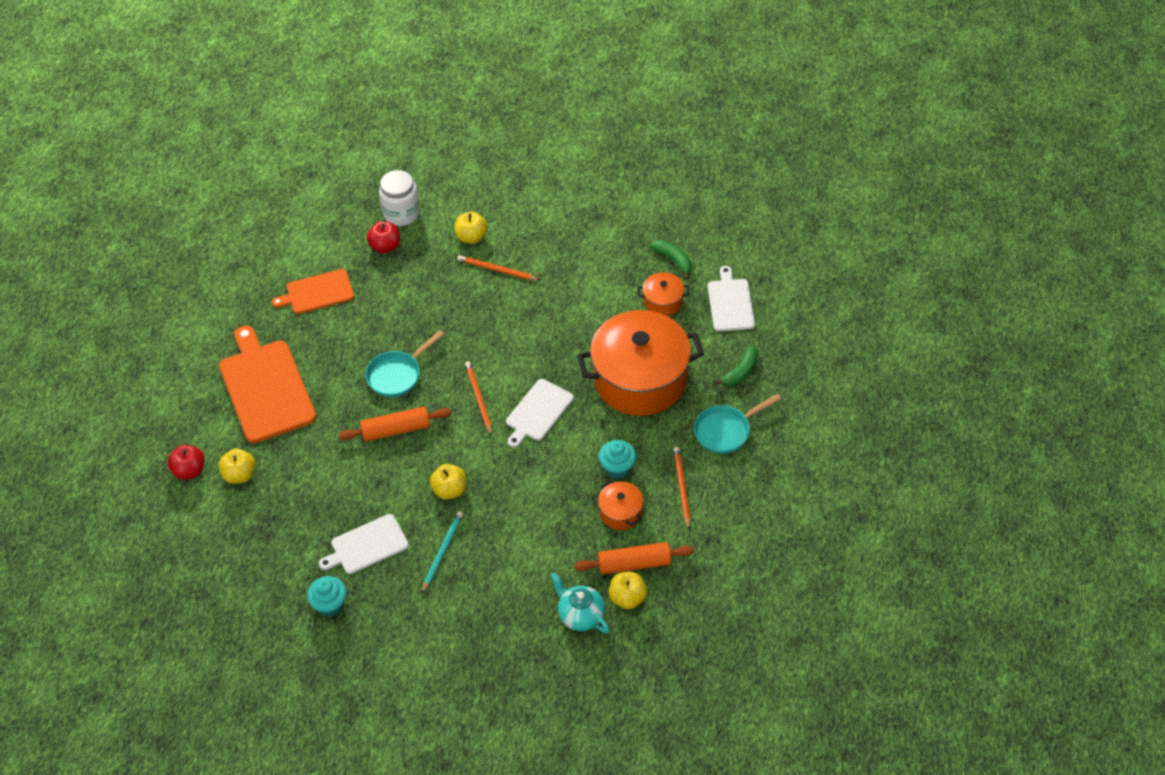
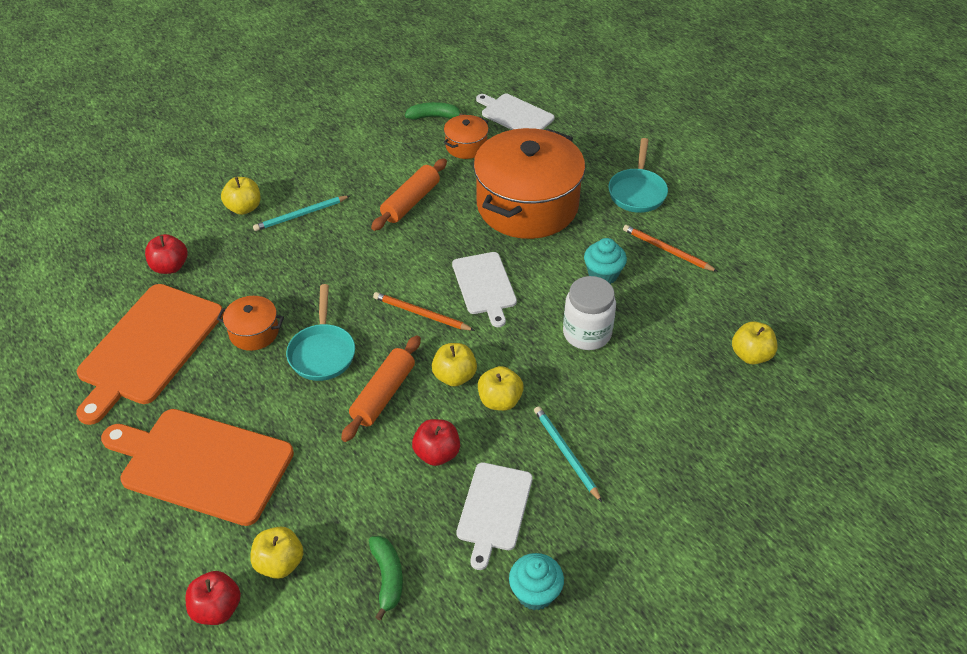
camera: 50 degrees left, 5 degrees down
(317, 292) = (148, 347): orange cutting board -> orange cutting board, size x1.70
(379, 489) = (437, 453): none -> red apple
(401, 213) = (151, 233): white jar -> white jar (587, 333)
(445, 453) = (454, 376): none -> yellow apple
(497, 270) = (300, 215): orange pencil -> turquoise pencil
(580, 615) = (740, 398): turquoise teapot -> none
(621, 512) = (653, 302): orange pot -> orange pot (254, 332)
(634, 564) = (717, 327): orange rolling pin -> orange rolling pin (410, 202)
(741, 371) = (588, 149): green banana -> green banana (387, 577)

